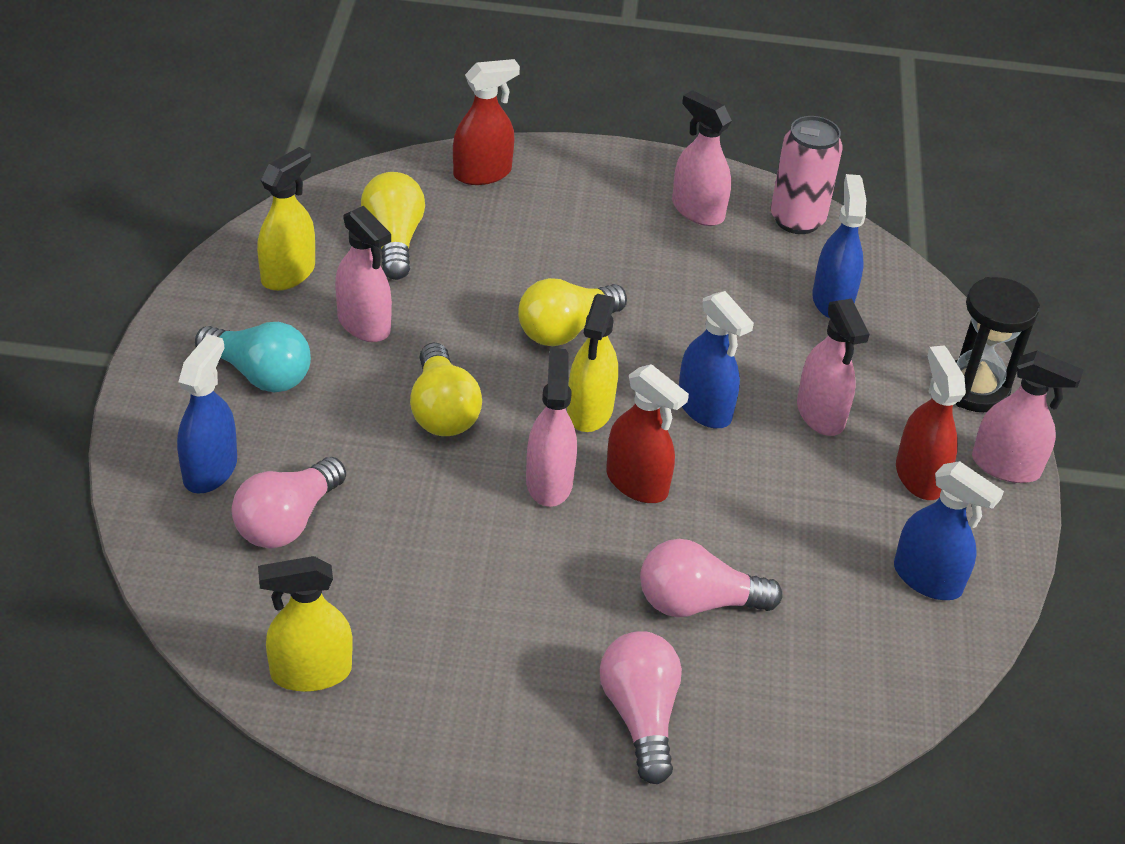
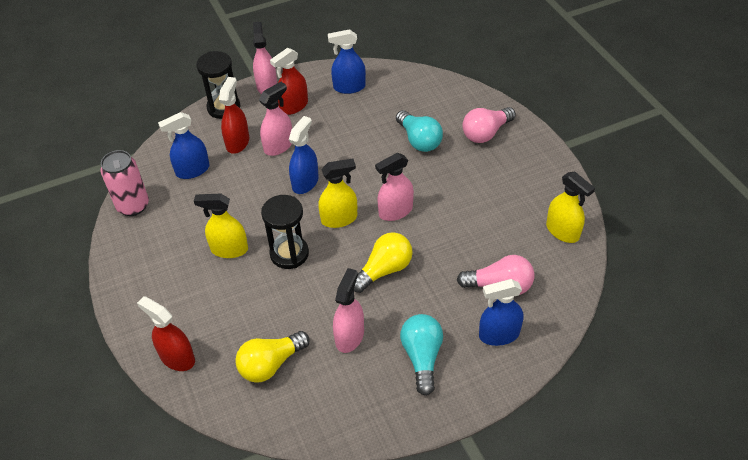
camera: 115 degrees left, 5 degrees up
(288, 273) = (336, 396): yellow spray bottle -> yellow spray bottle (229, 249)
(565, 330) = (289, 254): yellow light bulb -> black hourglass
(637, 483) = (371, 184): red spray bottle -> red spray bottle (237, 142)
(697, 210) = (151, 247): pink spray bottle -> none
(697, 602) = (419, 140): pink light bulb -> turquoise light bulb
(927, 579) = (349, 87): blue spray bottle -> blue spray bottle turned 105 degrees counterclockwise

